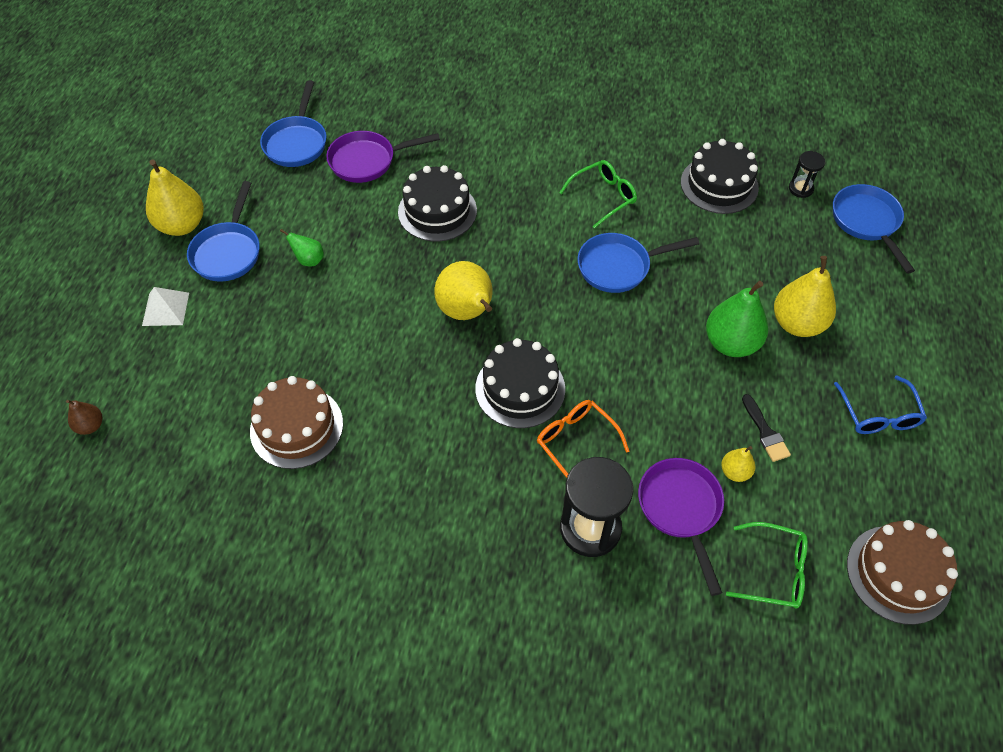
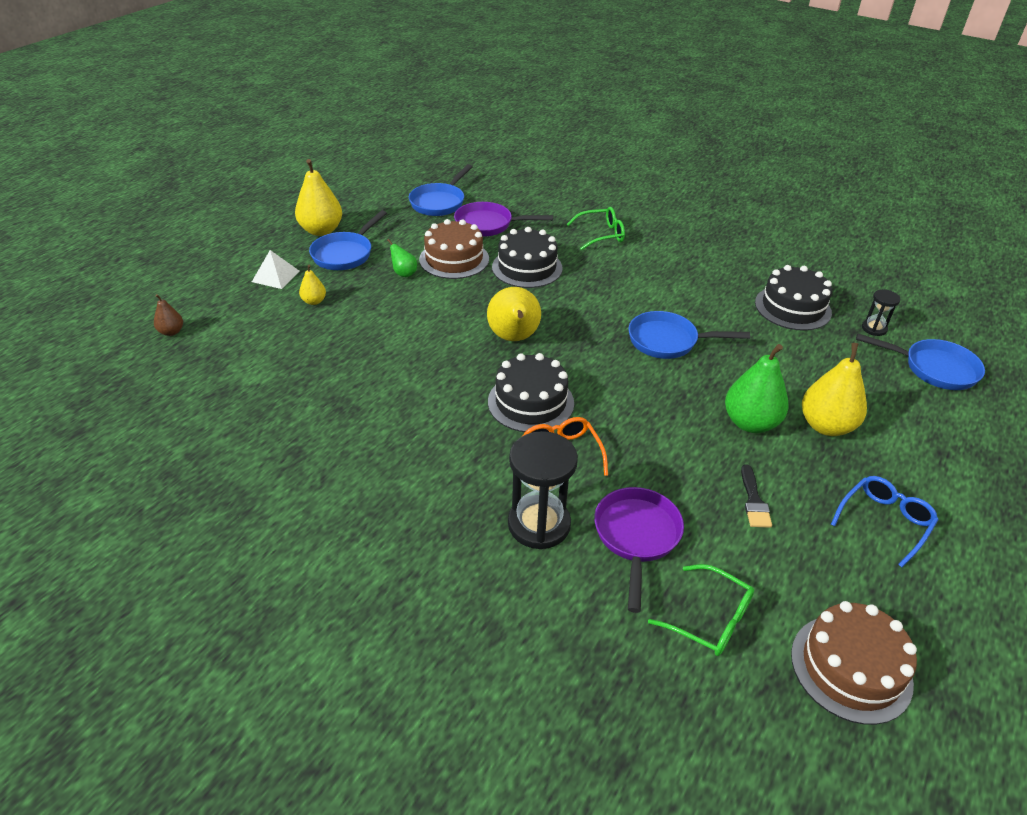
camera: 20 degrees right, 15 degrees down
(296, 427) = (325, 376): brown cake -> brown cake (454, 259)
(603, 197) = (678, 291): green glasses -> green glasses (601, 235)
(735, 472) = (707, 523): yellow pear -> yellow pear (314, 301)
(867, 222) = (934, 369): blue pan -> blue pan turned 105 degrees clockwise
(878, 414) = (884, 521): blue glasses -> blue glasses turned 150 degrees counterclockwise

